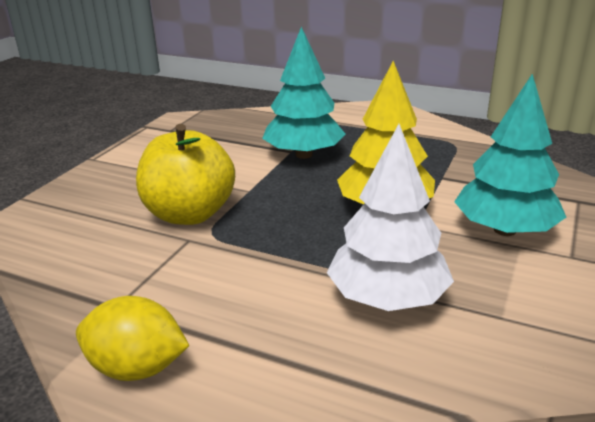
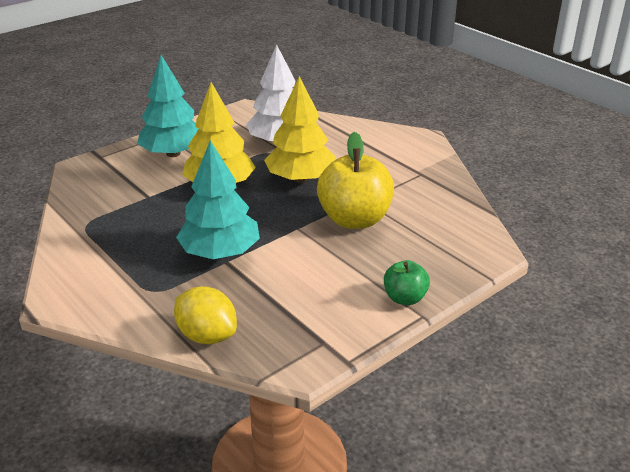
camera: 155 degrees left, 5 degrees up
(111, 165) = (405, 298): none -> green apple
(137, 368) = (415, 147): yellow lemon -> yellow lemon (207, 335)
(294, 244) = (300, 178): none -> yellow tree

